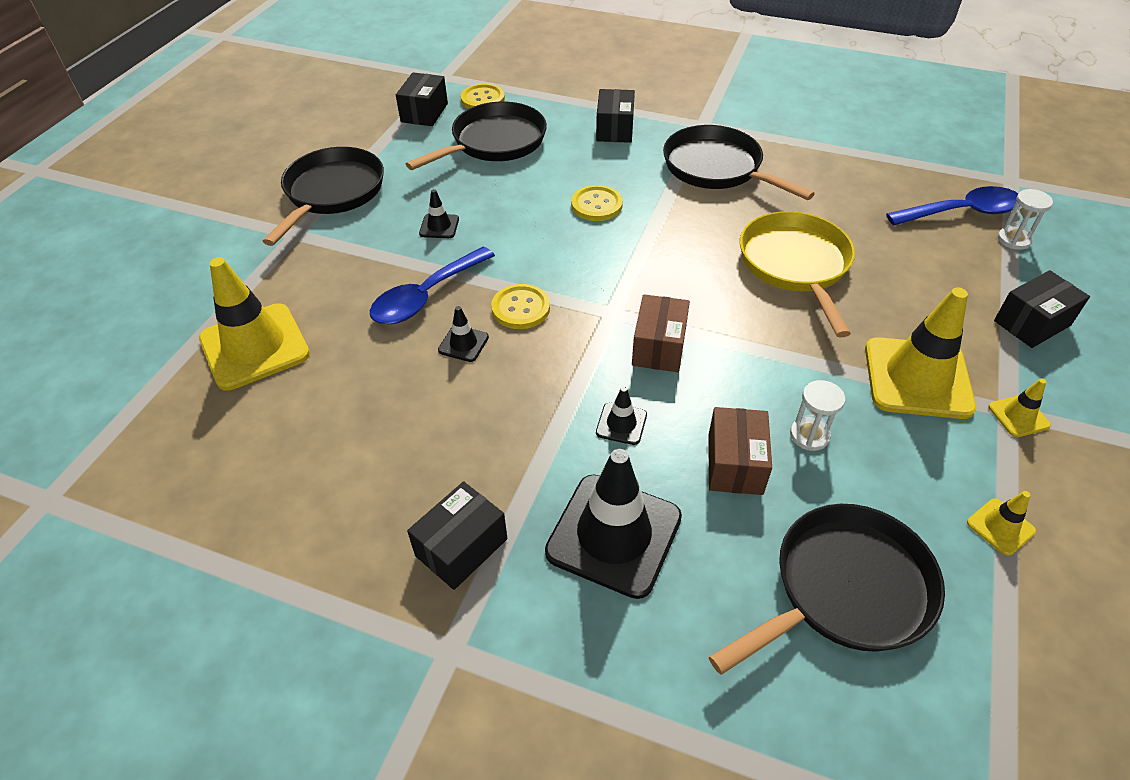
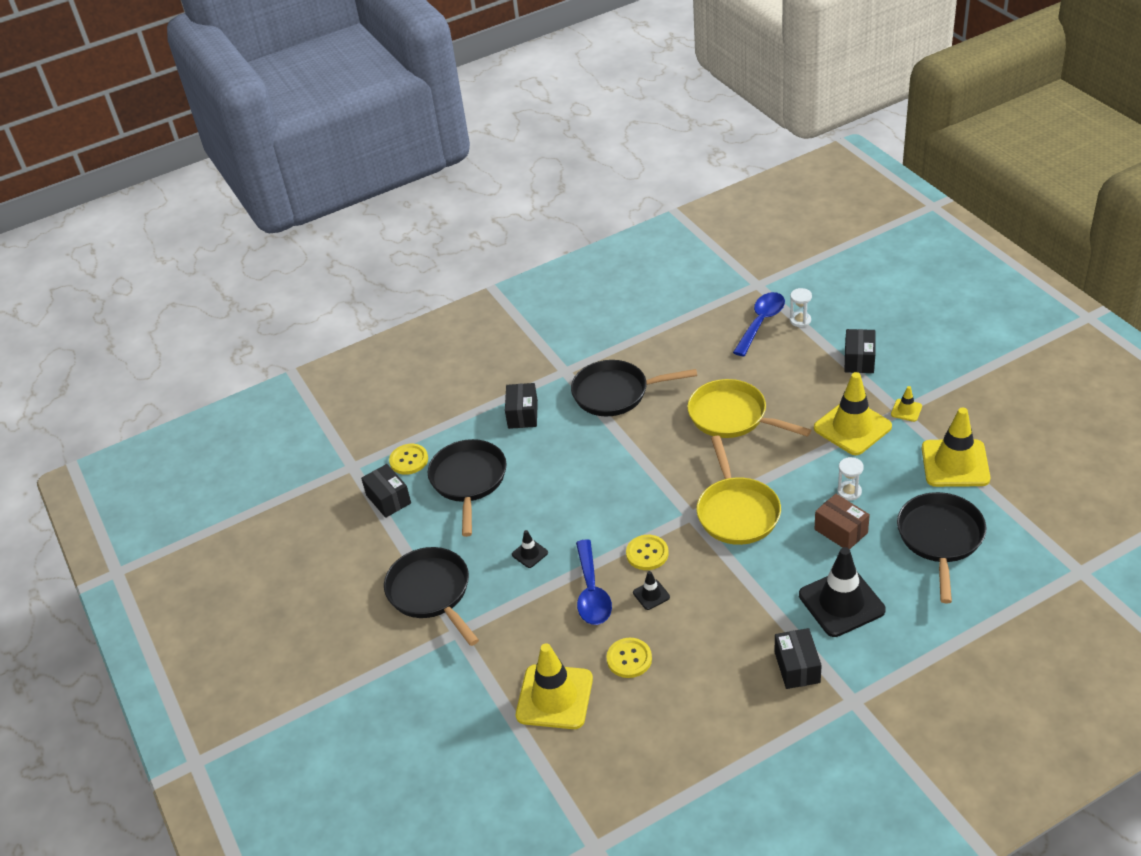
camera: 45 degrees left, 5 degrees down
(596, 205) = (590, 468): yellow button -> yellow button (629, 659)
(615, 129) = (523, 414): black box -> black box turned 45 degrees clockwise
(621, 424) = (775, 559): black traffic cone -> none
(659, 347) = (737, 511): brown box -> yellow pan
(1000, 527) = (955, 463): yellow traffic cone -> yellow traffic cone, size x2.23

